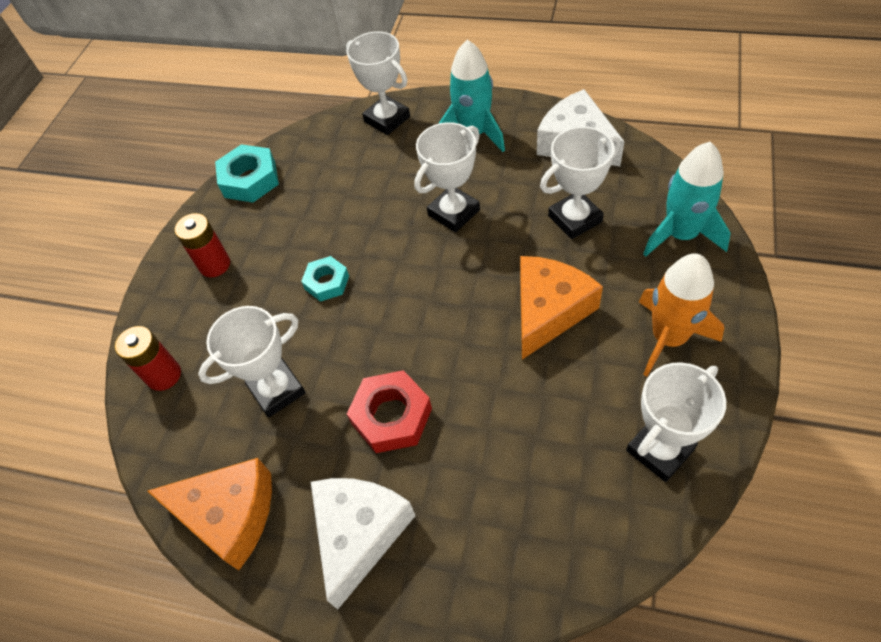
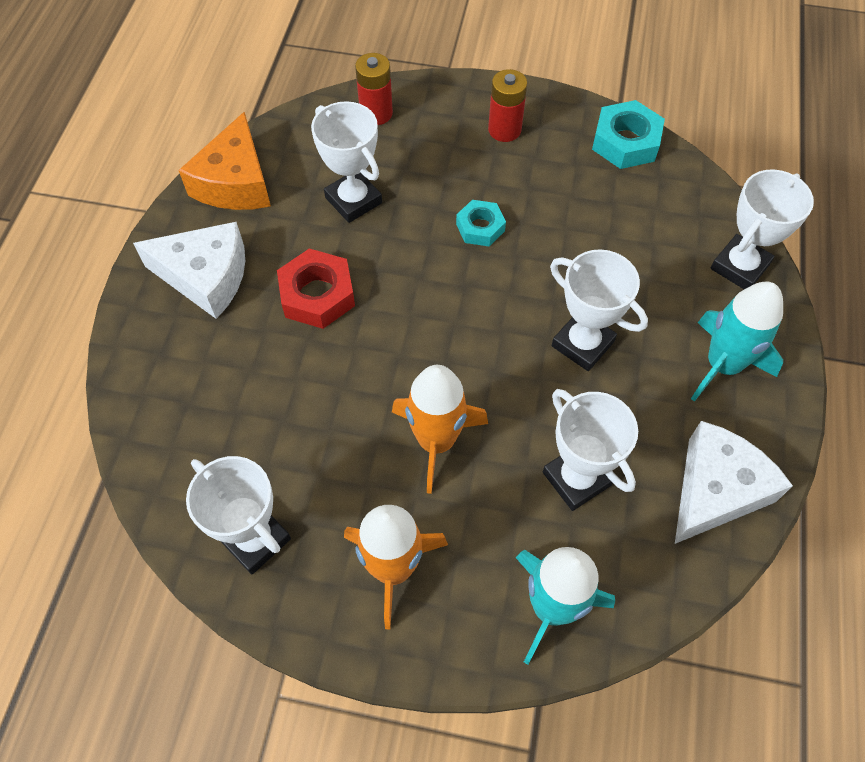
camera: 80 degrees right, 5 degrees up
(548, 311) = (436, 441): orange cheese -> orange rocket

